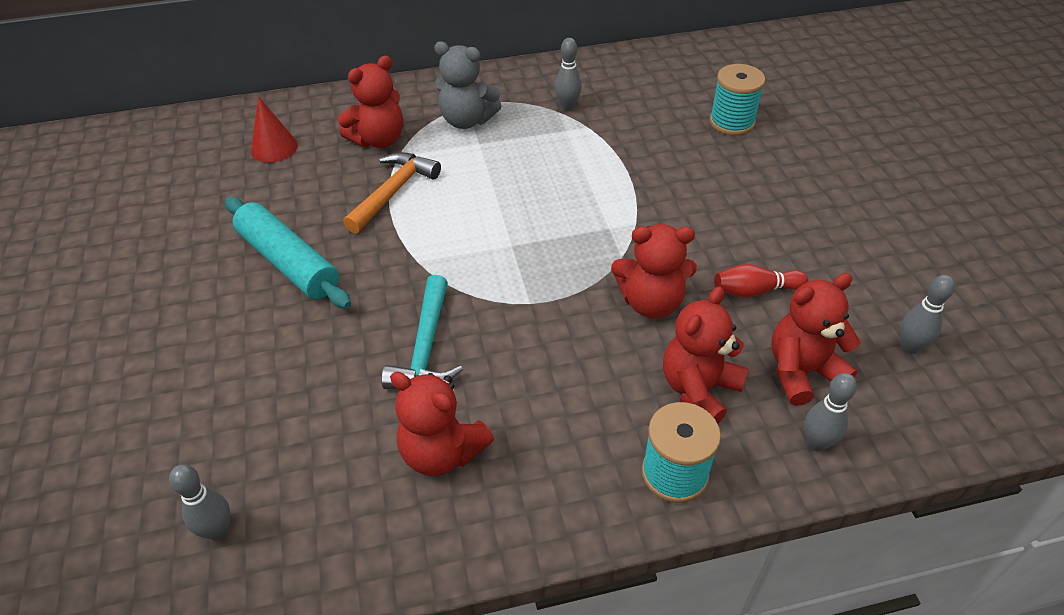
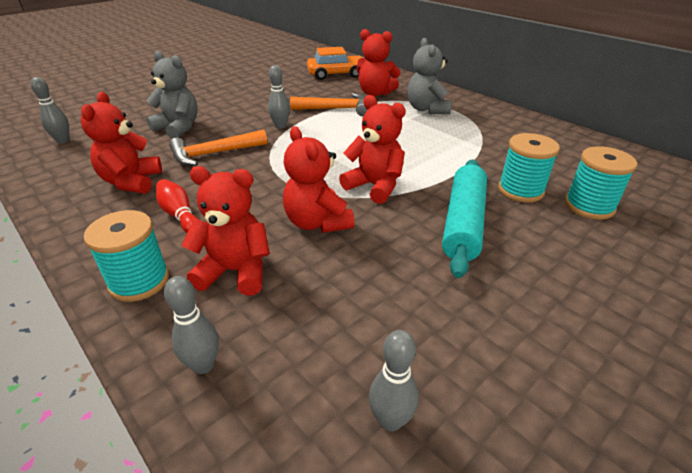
camera: 60 degrees right, 10 degrees down
(274, 147) = (336, 74): red cone -> orange car
(289, 262) = (254, 102): turquoise rolling pin -> turquoise rolling pin (463, 223)
(304, 369) = (178, 128): none -> grey teddy bear
(426, 348) = (214, 154): turquoise hammer -> orange hammer
(567, 106) = (491, 134): grey bowling pin -> grey bowling pin (280, 126)
(683, 145) = (520, 190): none -> turquoise spool
(755, 290) = (378, 274): red bowling pin -> red bowling pin (180, 215)
(802, 371) = (293, 331): red teddy bear -> red teddy bear (375, 186)

